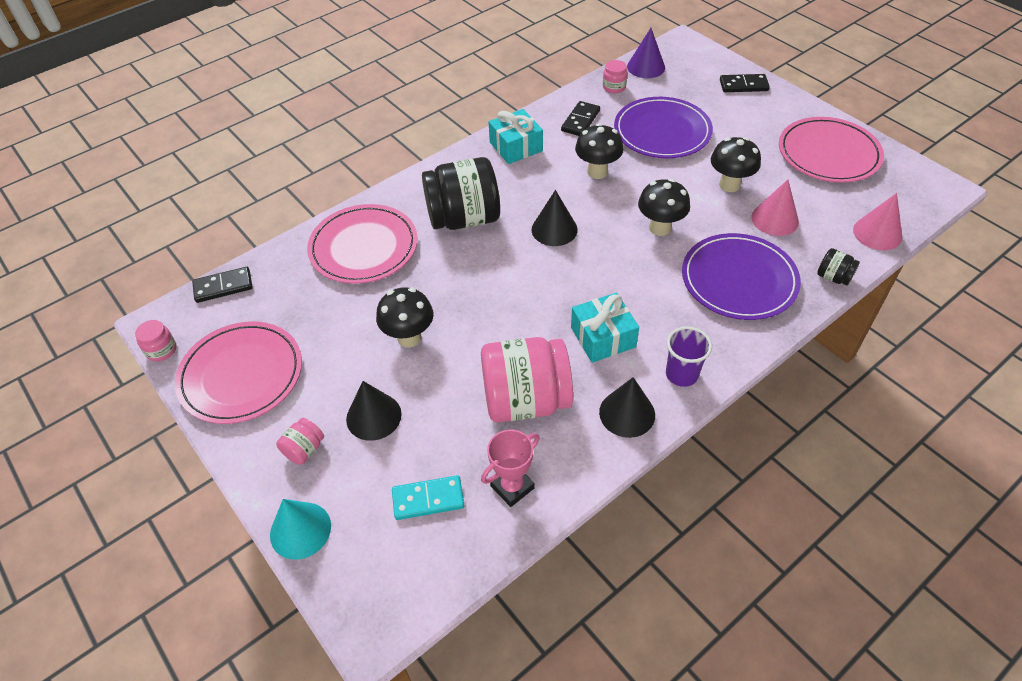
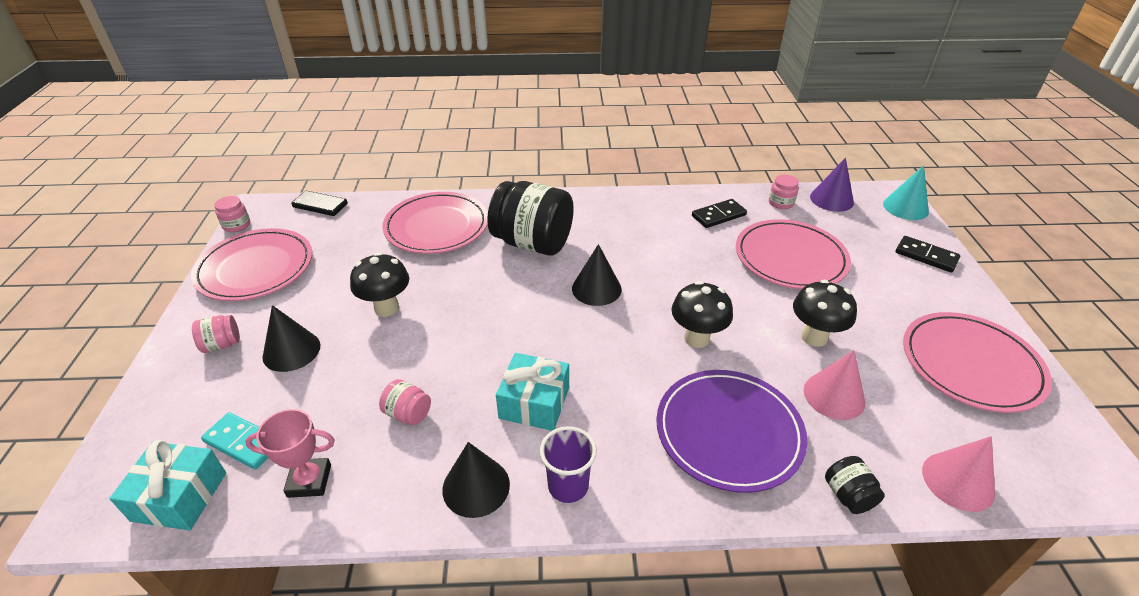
camera: 35 degrees right, 10 degrees down
(300, 530) = (144, 401): turquoise cone -> turquoise cone (905, 207)
(516, 147) = (638, 210): turquoise gift -> turquoise gift (180, 496)
(525, 400) = (408, 414): pink jar -> pink jar, size x0.43
(597, 172) = (688, 262): black mushroom -> none
(662, 132) = (790, 258): purple plate -> pink plate

